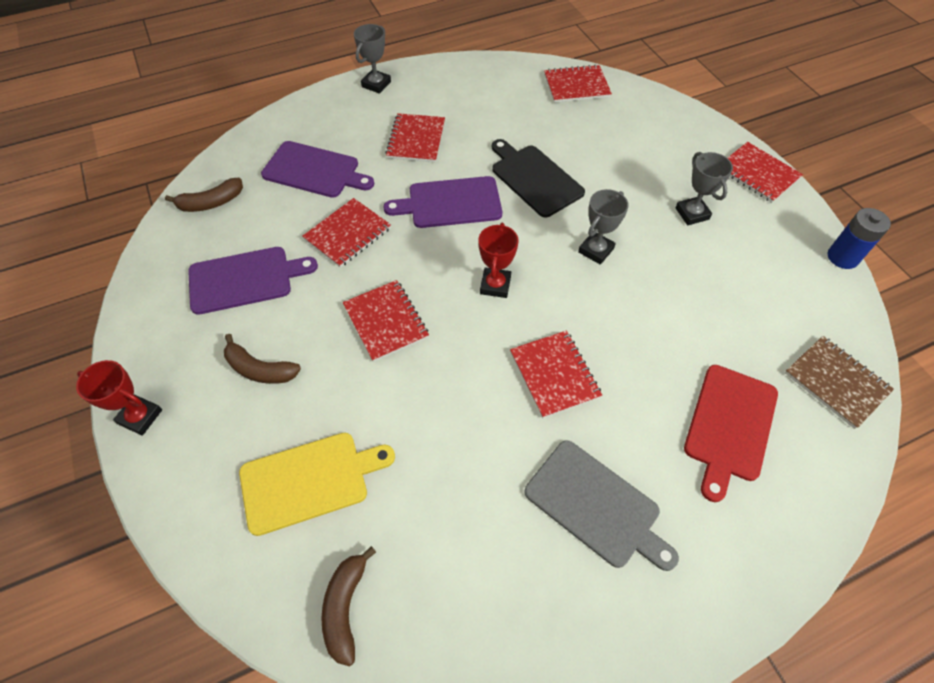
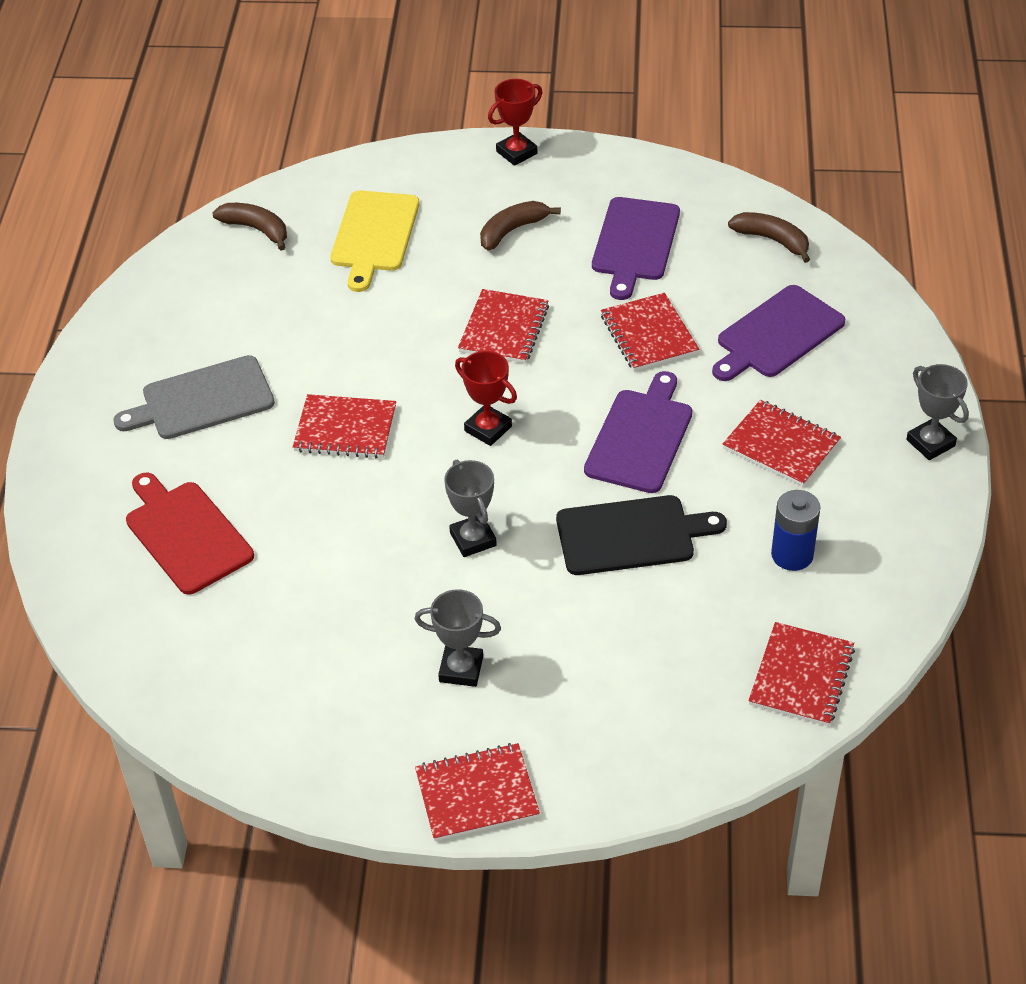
camera: 120 degrees right, 10 degrees down
(211, 203) = (772, 240): brown banana -> brown banana turned 120 degrees clockwise
(386, 321) = (504, 329): red notebook -> red notebook turned 75 degrees counterclockwise
(836, 382) = (151, 655): brown notebook -> none
(842, 257) = (280, 788): blue battery -> blue battery (792, 555)

